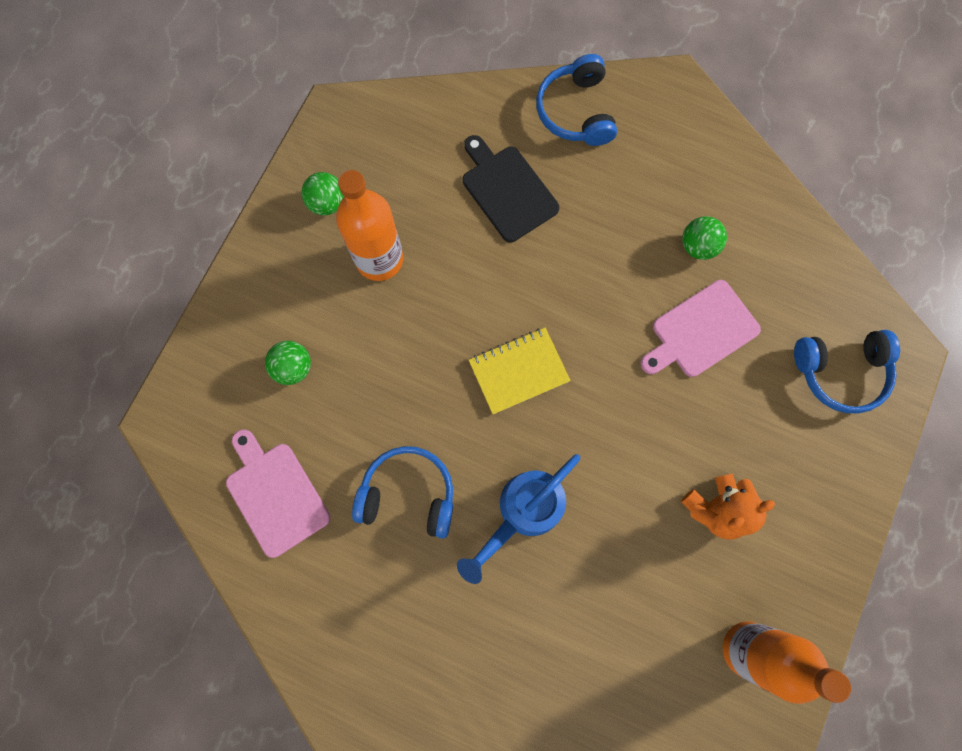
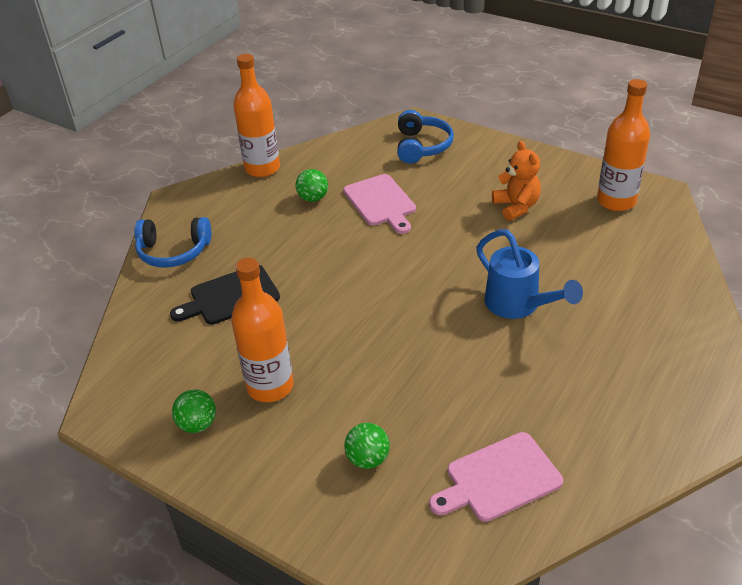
camera: 80 degrees left, 35 degrees down
(408, 494) = (501, 376): blue headphones -> none
(518, 371) = (397, 300): yellow notebook -> none
(754, 172) = (262, 168): none -> orange bottle

